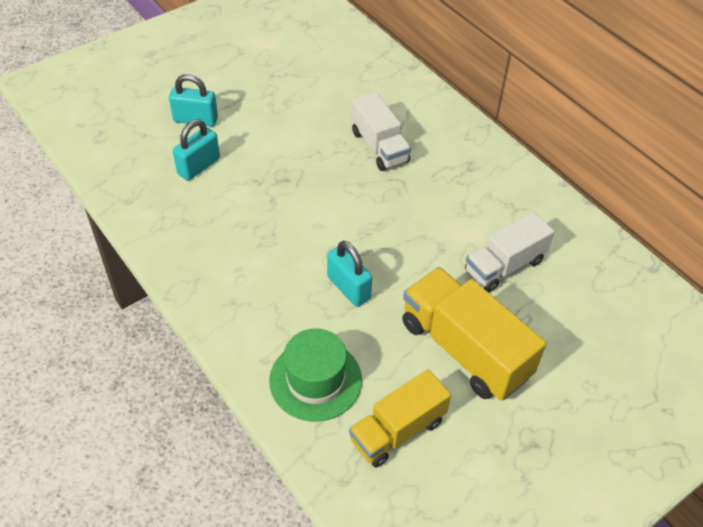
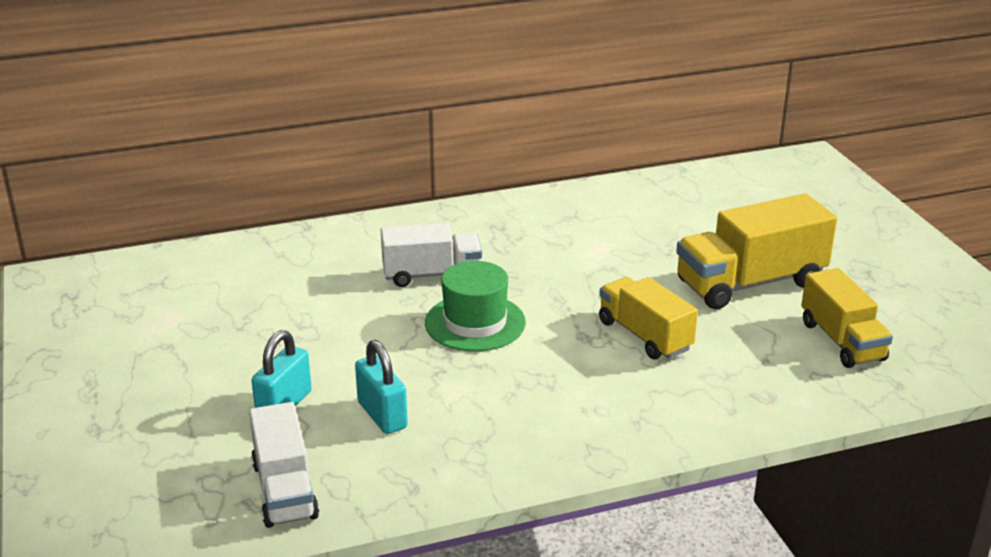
camera: 70 degrees left, 20 degrees down
(315, 380) = (768, 380): green hat -> green hat (475, 323)
(348, 288) = (644, 335): turquoise padlock -> yellow truck
(504, 266) = (650, 239): white truck -> white truck (284, 490)

